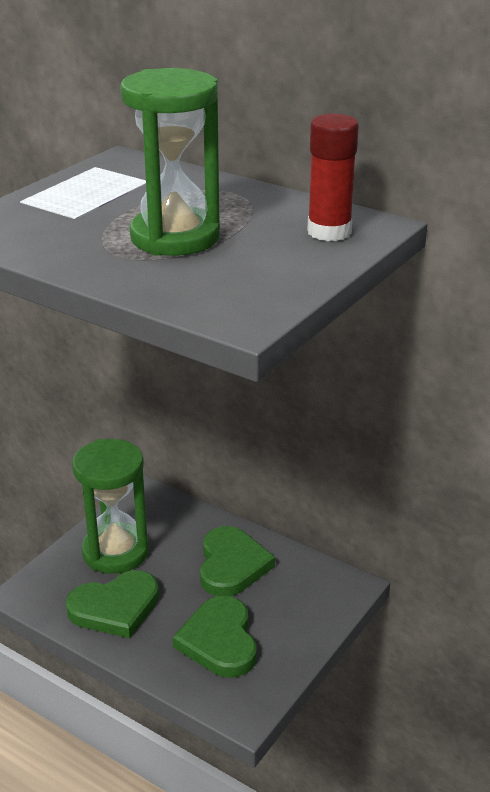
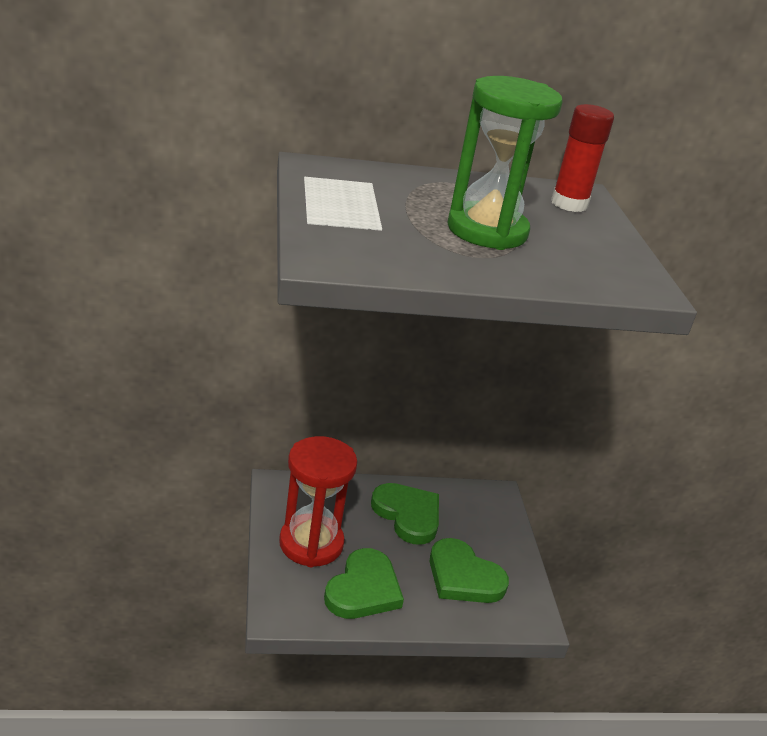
camera: 45 degrees left, 0 degrees up
(115, 551) = (311, 543): green hourglass -> red hourglass

